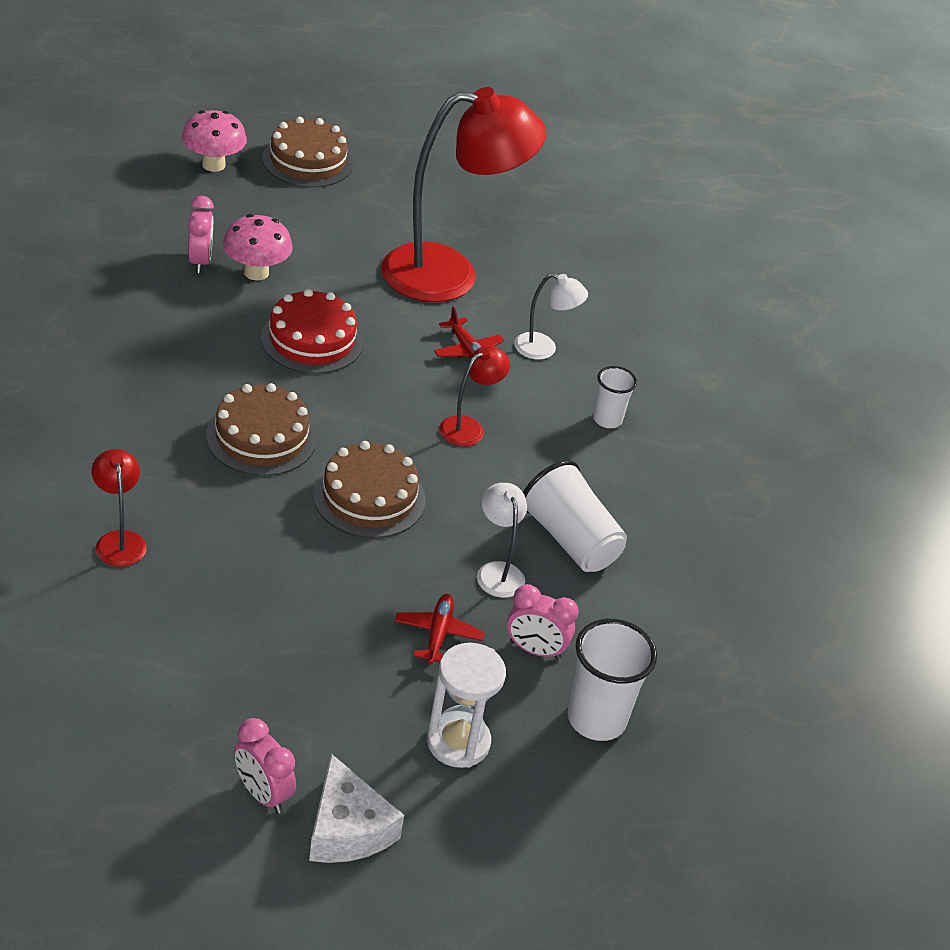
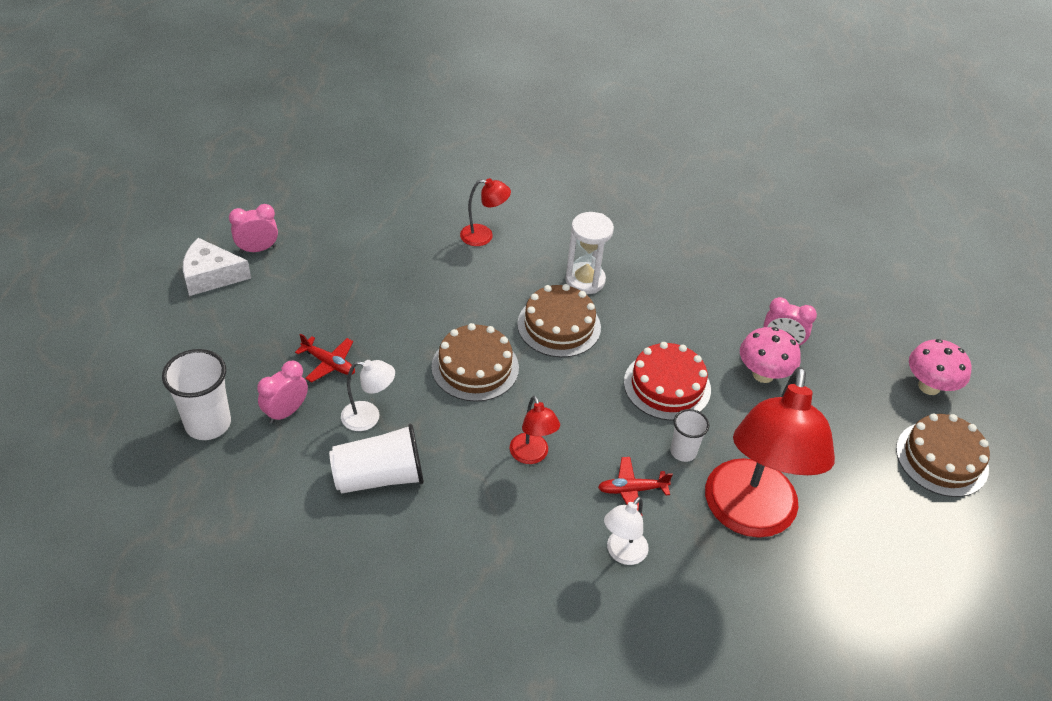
camera: 115 degrees right, 5 degrees up
(458, 742) = (237, 344): white hourglass -> white hourglass (585, 280)
(607, 419) = (510, 566): white cup -> white cup (683, 452)

